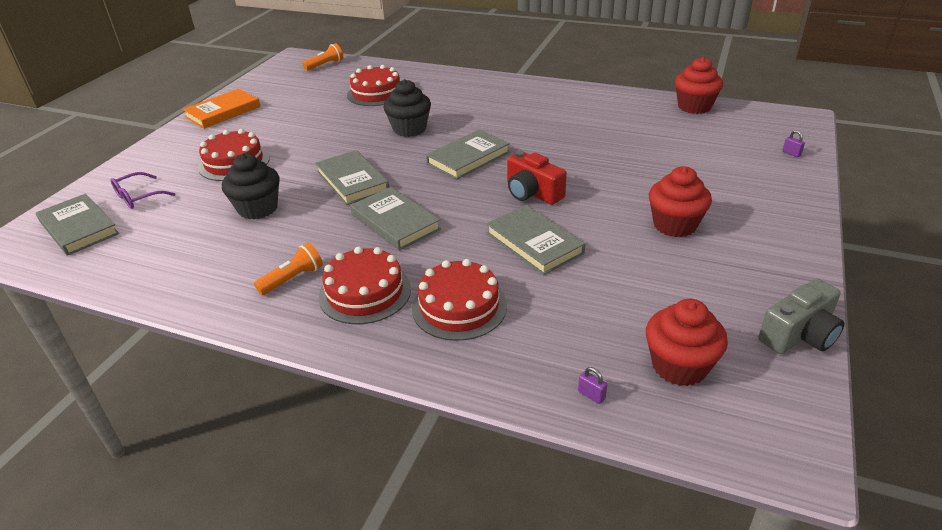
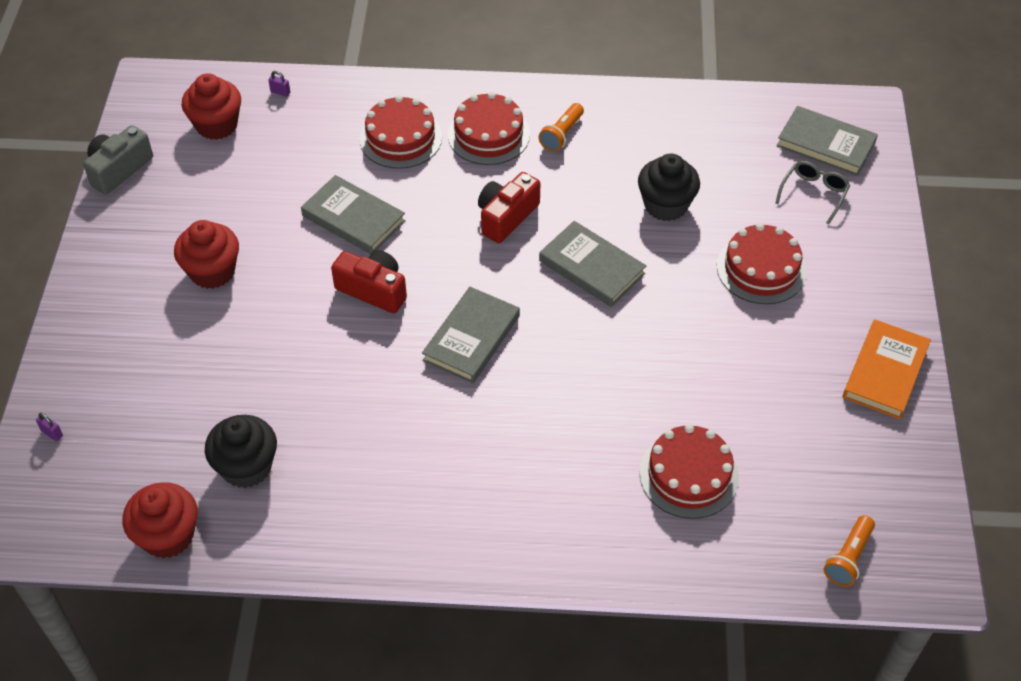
camera: 160 degrees right, 15 degrees up
(138, 197) = (814, 193): purple glasses -> grey glasses
(395, 222) = (506, 217): grey book -> red camera
(409, 129) = (580, 385): black cupcake -> black cupcake (246, 467)

